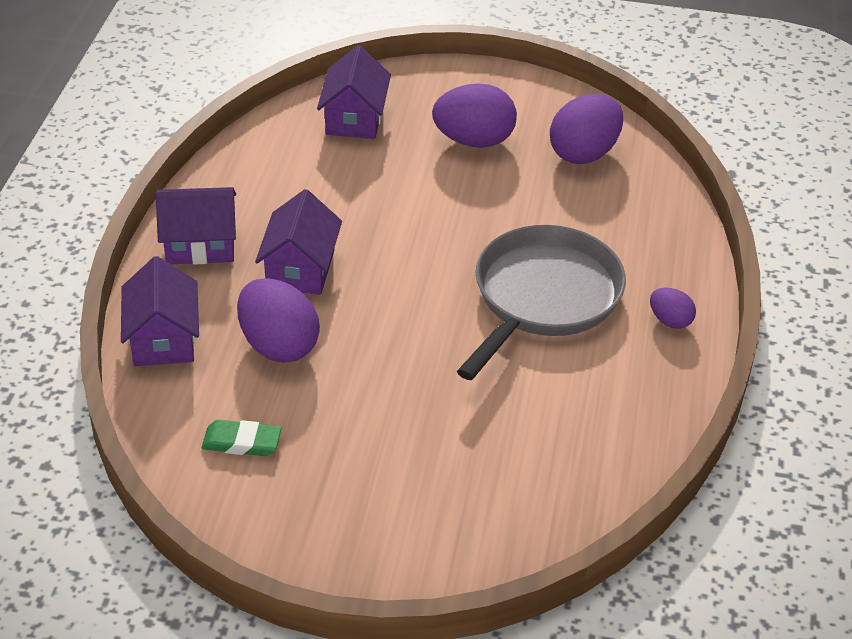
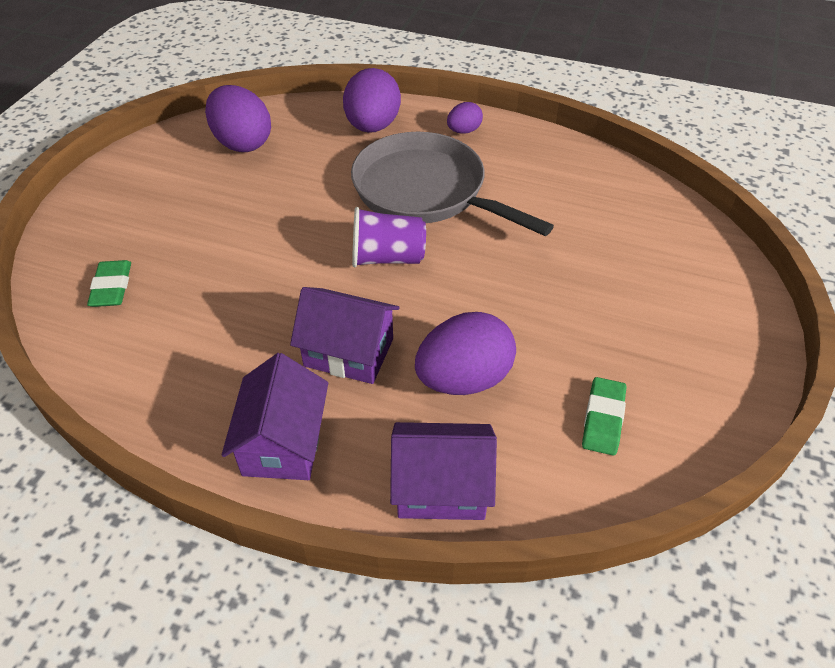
camera: 80 degrees left, 5 degrees up
(354, 119) = (111, 287): purple house -> green eraser
(429, 280) = (387, 258): none -> purple cup
(474, 141) = (193, 205): purple egg -> purple egg (372, 126)

